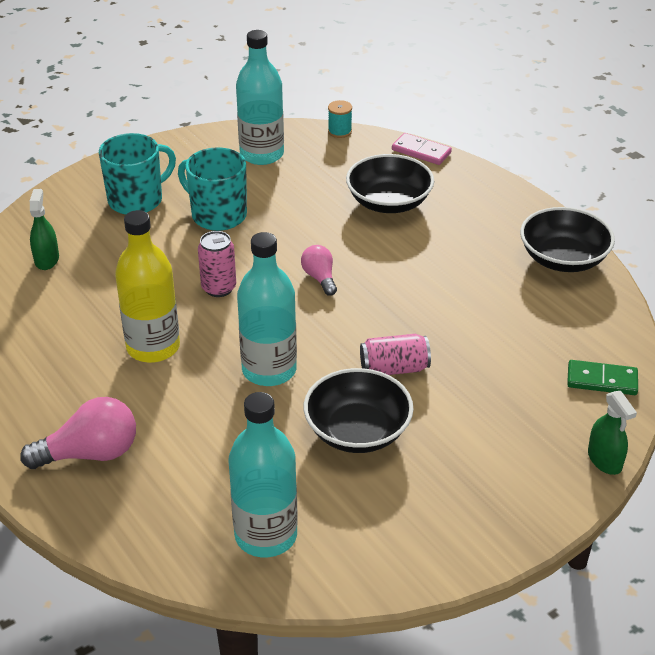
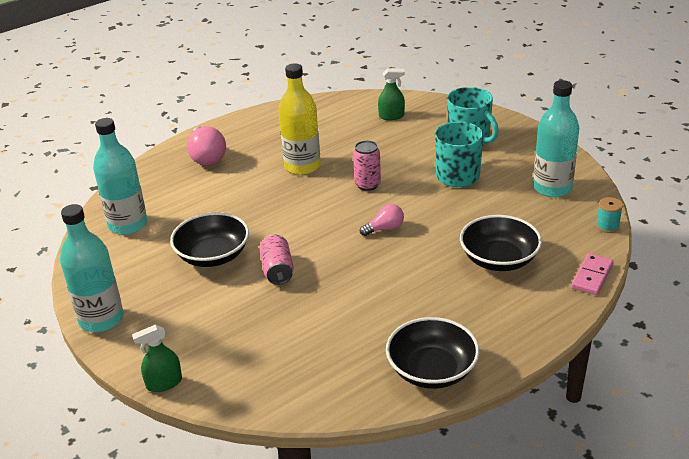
camera: 90 degrees right, 5 degrees down
(269, 370) = (278, 214): turquoise bottle -> turquoise bottle (101, 319)
(602, 380) = (258, 387): green domino -> none

